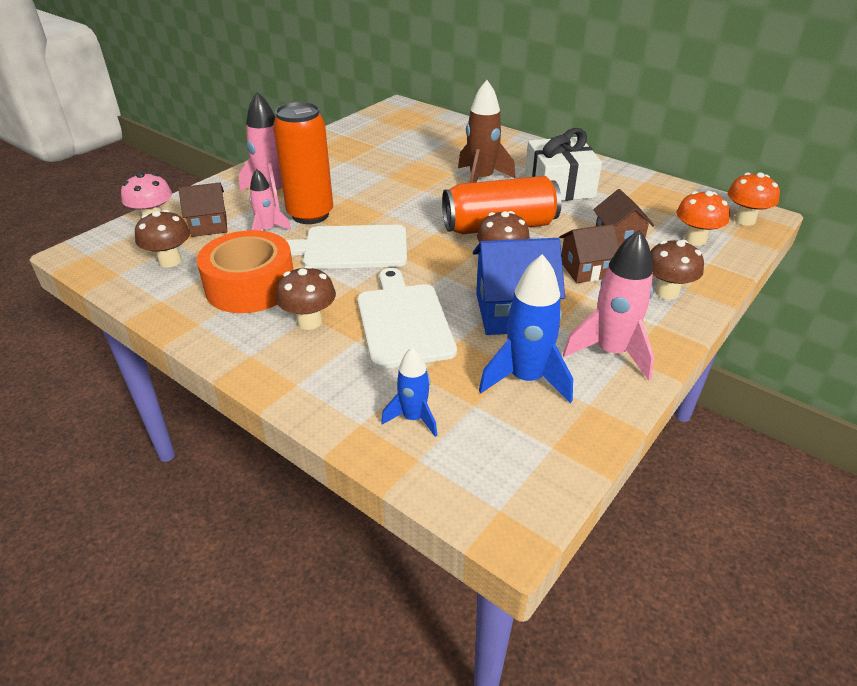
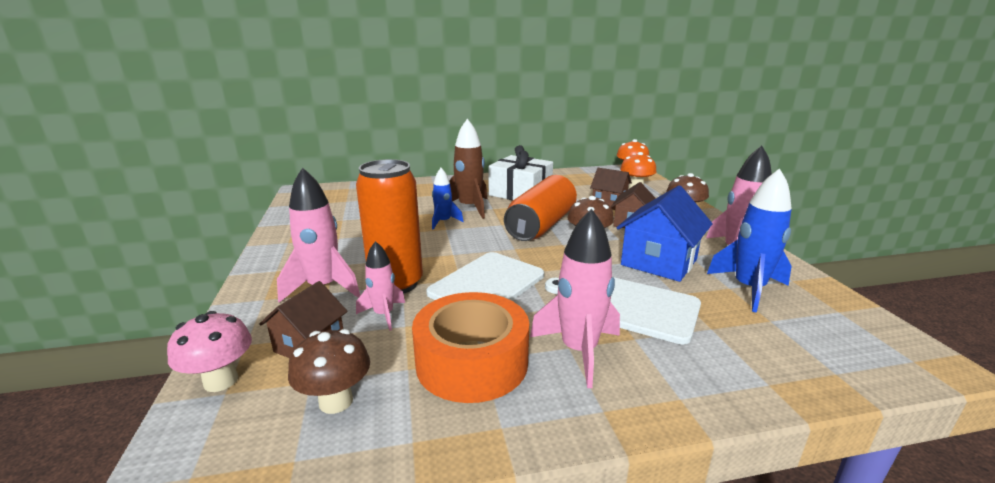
camera: 50 degrees left, 15 degrees down
(309, 321) = (579, 351): brown mushroom -> pink rocket
(413, 418) = (774, 353): blue rocket -> blue rocket (443, 222)

